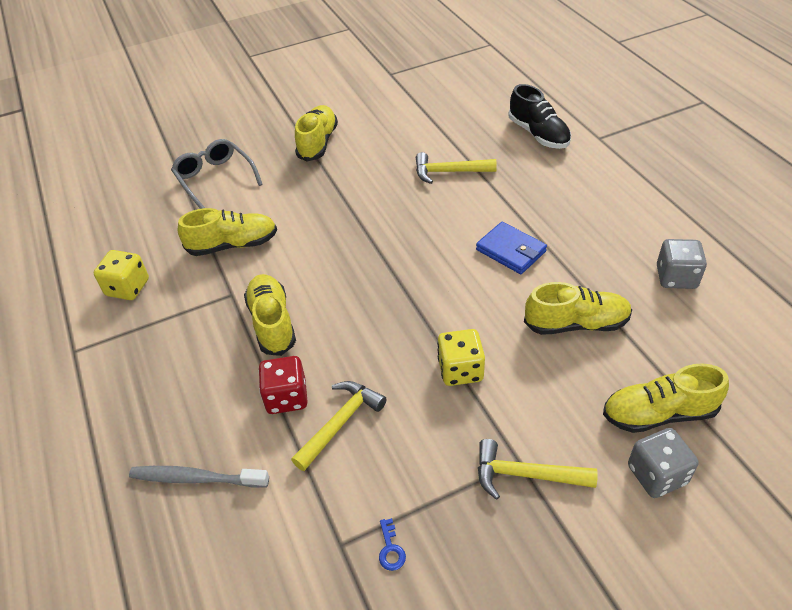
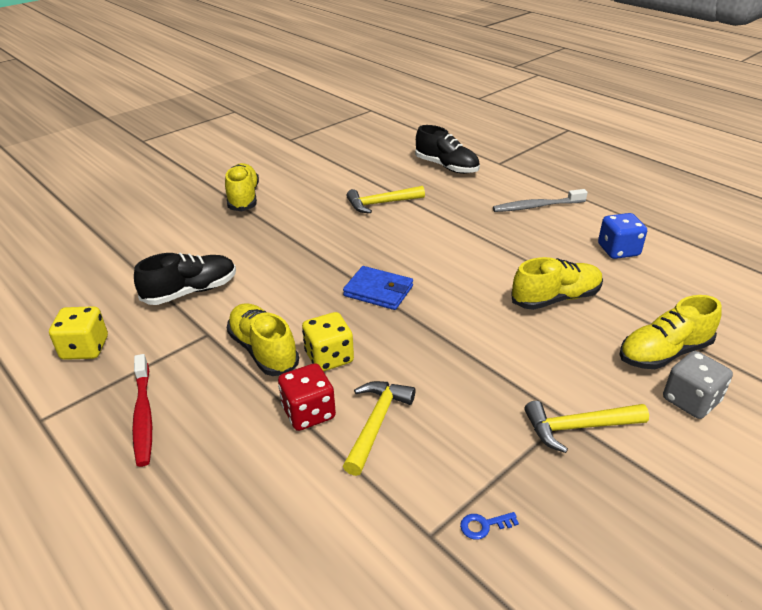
camera: 20 degrees left, 10 degrees down
(152, 366) = (143, 415): none -> red toothbrush
(196, 478) = (240, 512): grey toothbrush -> grey toothbrush (536, 206)
(215, 179) = (148, 240): grey glasses -> none
(233, 245) = (191, 291): yellow shoe -> black shoe
(390, 549) = (484, 525): blue key -> blue key turned 105 degrees clockwise
(460, 370) = (472, 354): yellow dice -> yellow dice (329, 357)
(510, 251) = (468, 253): blue wallet -> blue wallet (378, 291)
(676, 277) = (618, 250): grey dice -> blue dice

